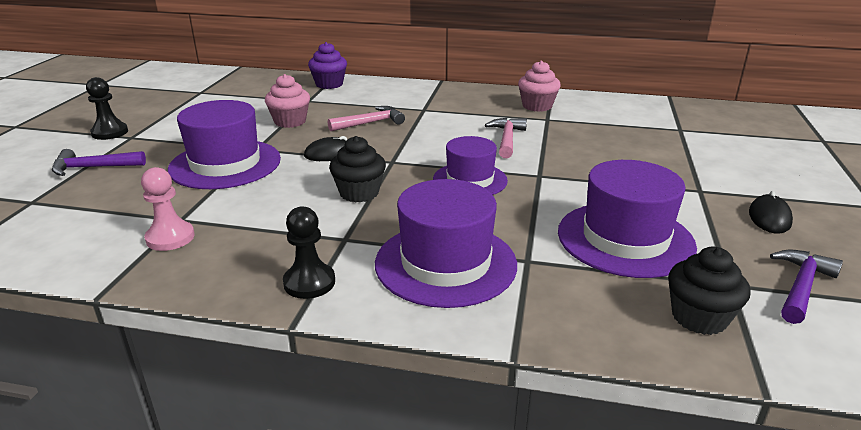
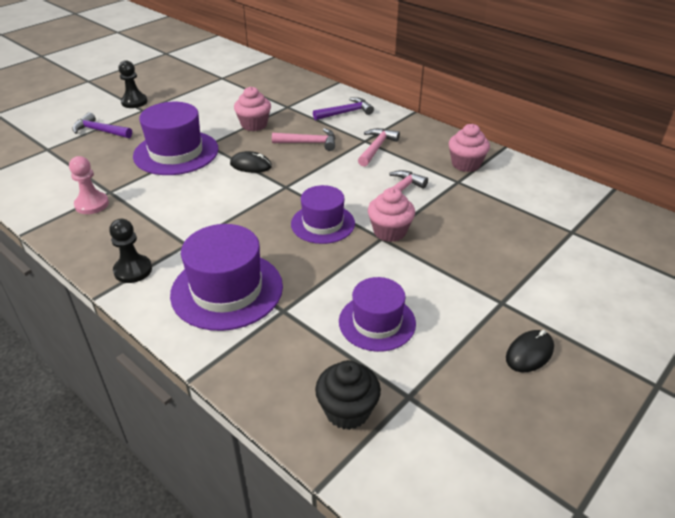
camera: 30 degrees right, 10 degrees up
(329, 84) = (319, 93): purple cupcake -> none
(359, 193) = (234, 208): black cupcake -> none
(442, 112) = (376, 148): none -> pink hammer
(540, 169) = (389, 231): none -> pink cupcake
(625, 239) = (377, 322): purple hat -> purple hat, size x0.65
(801, 286) = (465, 425): purple hammer -> purple hammer (345, 113)

